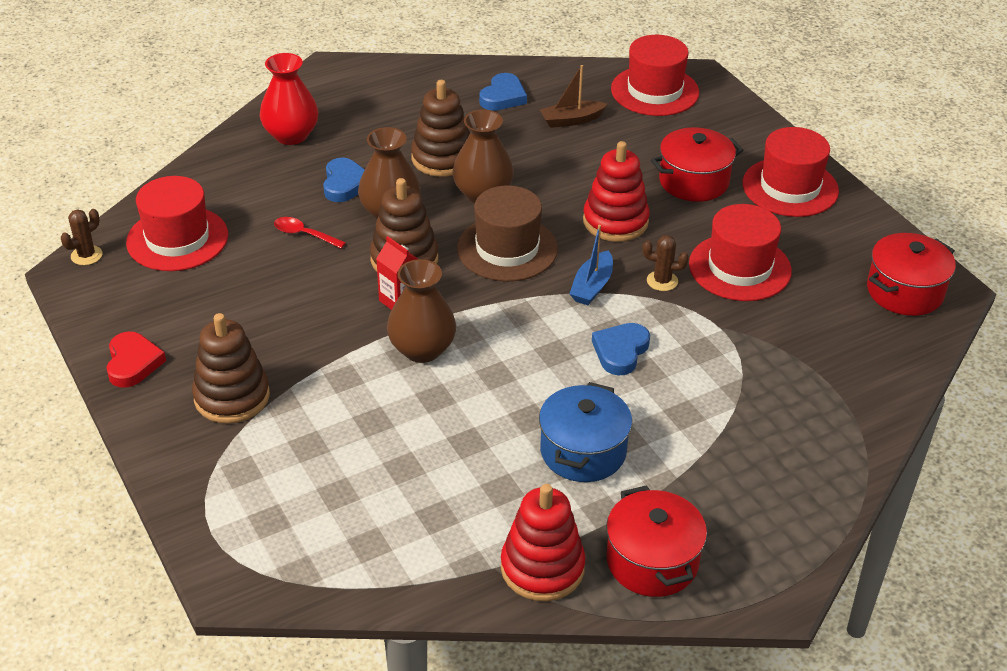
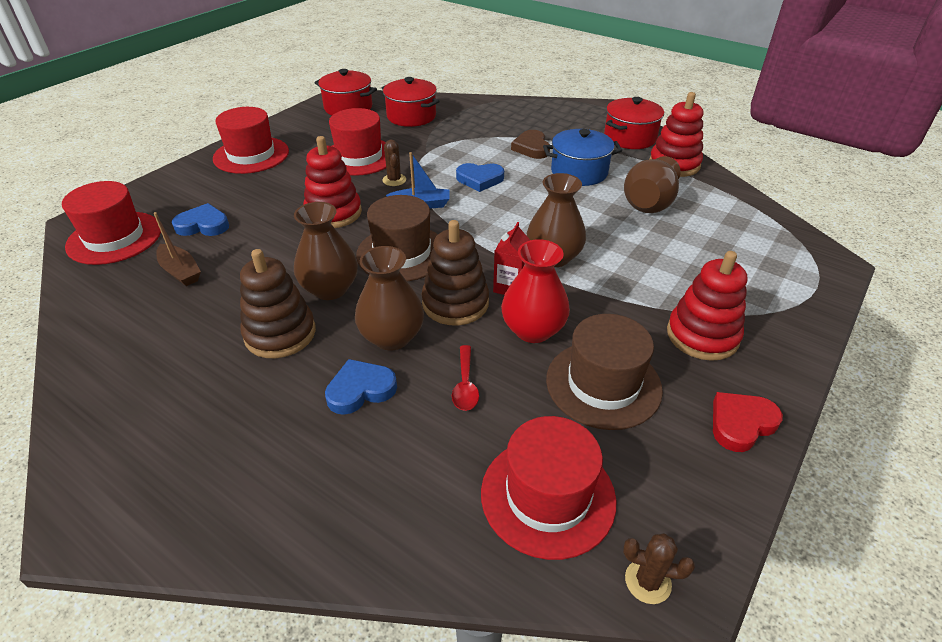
camera: 115 degrees left, 0 degrees up
(232, 397) = (702, 335): brown stacking toy -> red stacking toy
(238, 307) = (603, 384): none -> brown hat
(291, 135) = (278, 487): red vase -> red vase (533, 330)
(465, 482) = (649, 203): none -> brown vase
(503, 97) = (141, 328): blue heart -> blue heart (203, 225)
(679, 433) = (531, 148): none -> brown heart
(693, 181) = (260, 191): red pot -> red pot (411, 116)

